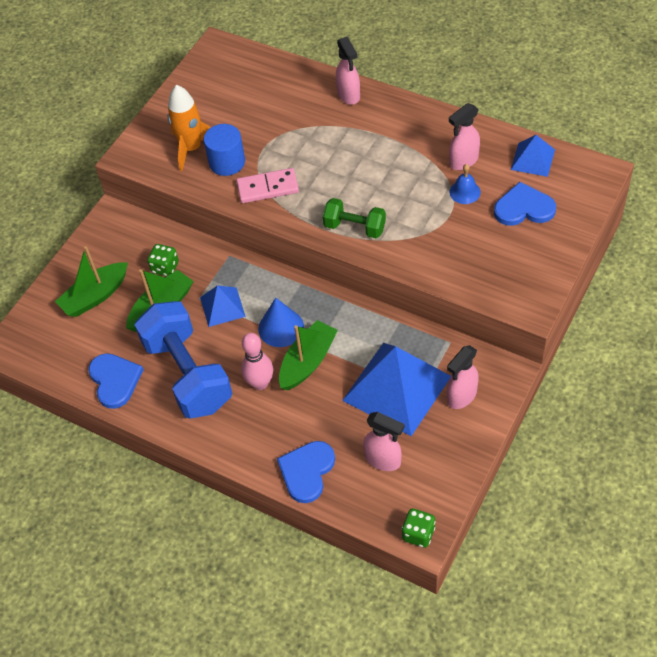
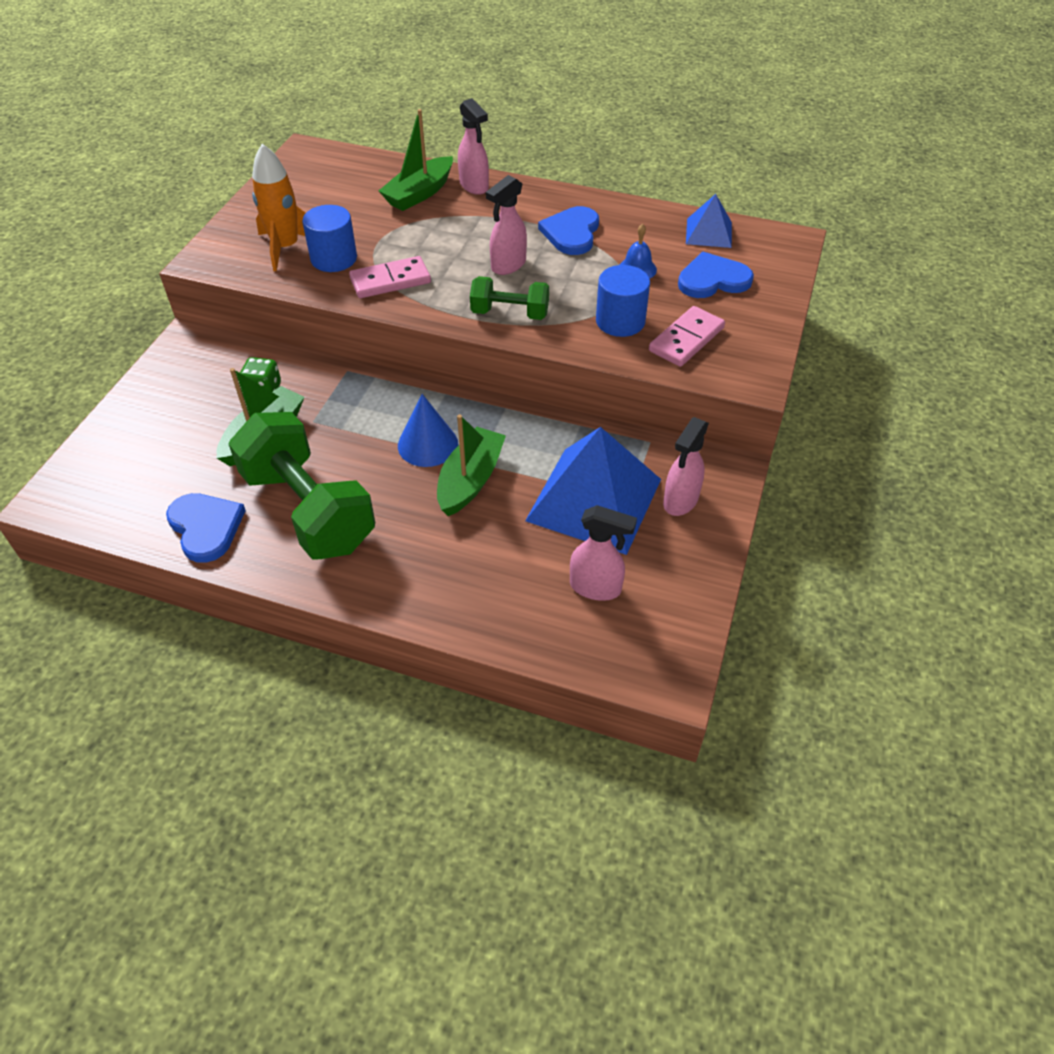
camera: 15 degrees left, 5 degrees down
(95, 296) = (171, 430): green boat -> green boat (419, 193)
(188, 374) = (309, 510): blue dumbbell -> green dumbbell
(222, 307) = (346, 427): blue pyramid -> none
(260, 383) = (410, 511): pink bowling pin -> none
(307, 471) = (493, 613): blue heart -> blue heart (571, 233)
(418, 534) = (666, 677): green dice -> none
(439, 242) = (620, 321): none -> blue cylinder
(463, 161) = (627, 239): pink spray bottle -> pink spray bottle (508, 265)
(487, 264) = (686, 339): none -> pink domino

